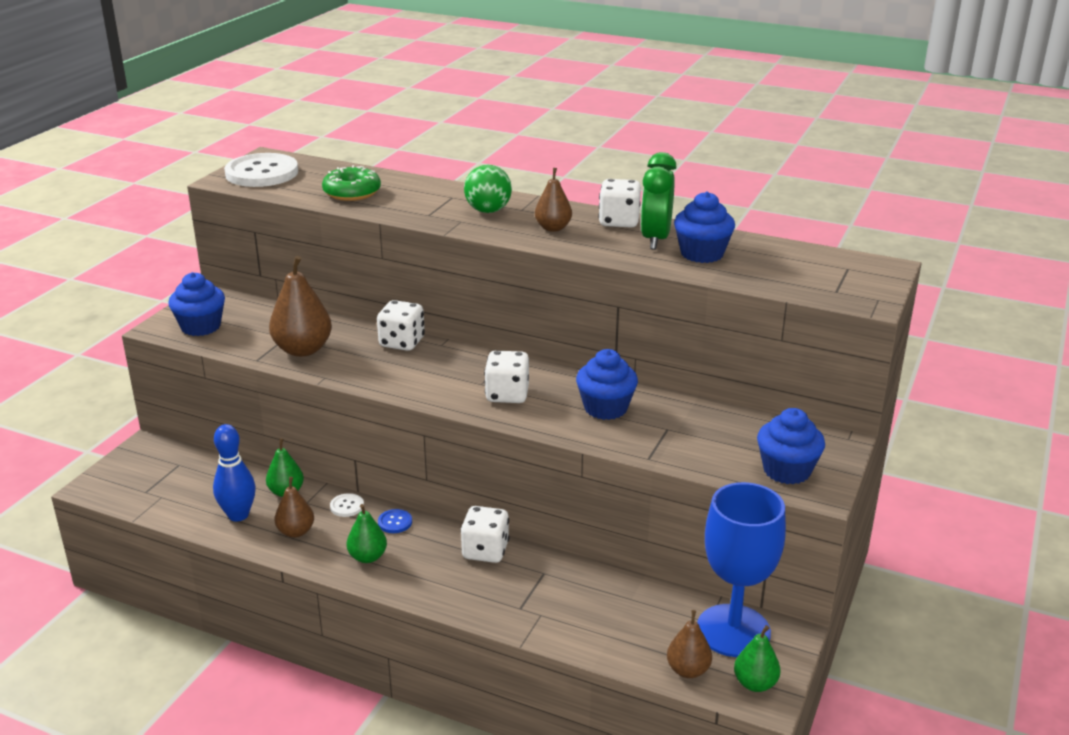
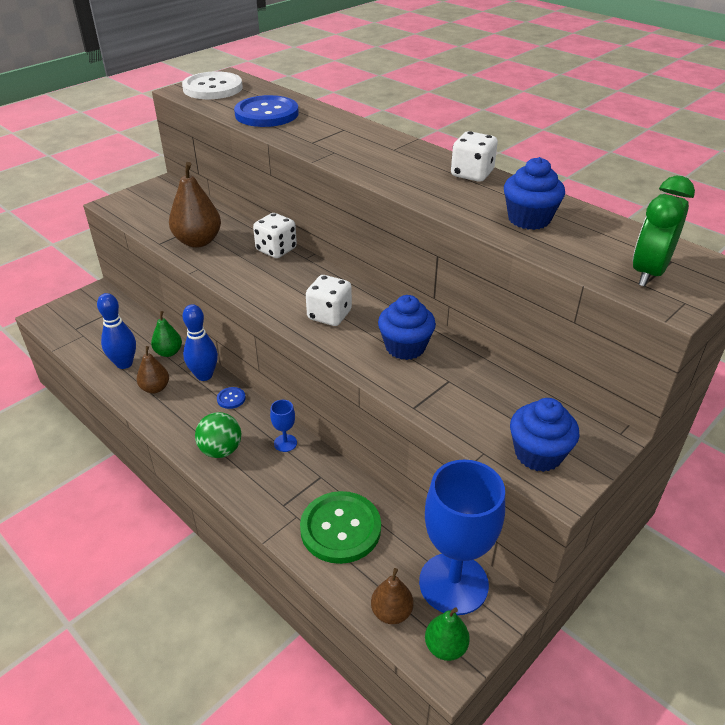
camera: 20 degrees right, 10 degrees up
(201, 327) = (140, 208): blue cupcake -> none
(347, 506) = (204, 375): white button -> blue bowling pin
(352, 192) = (266, 114): green donut -> blue button
(367, 557) = (193, 424): green pear -> none
(485, 551) = (285, 443): white dice -> blue goblet
(488, 210) = (364, 146): green ball -> green ball (221, 450)
(553, 228) = (408, 171): brown pear -> none
(594, 613) = (340, 528): none -> green button
(655, 239) = (494, 197): green clock -> green clock (648, 273)

